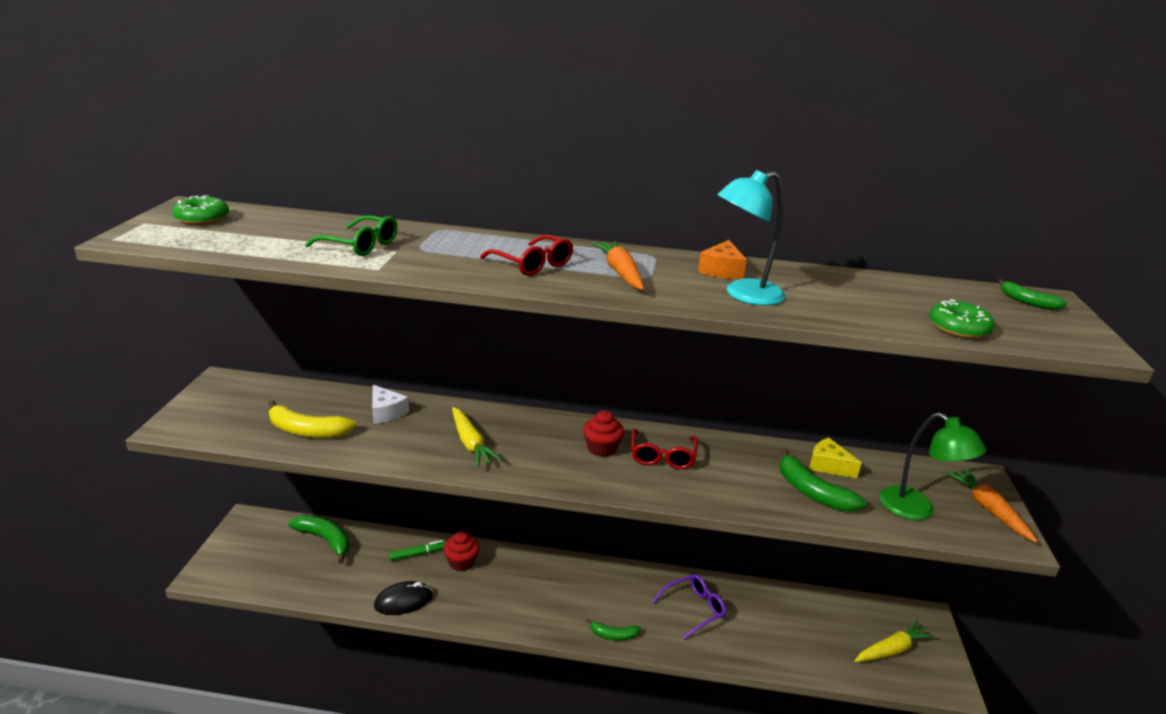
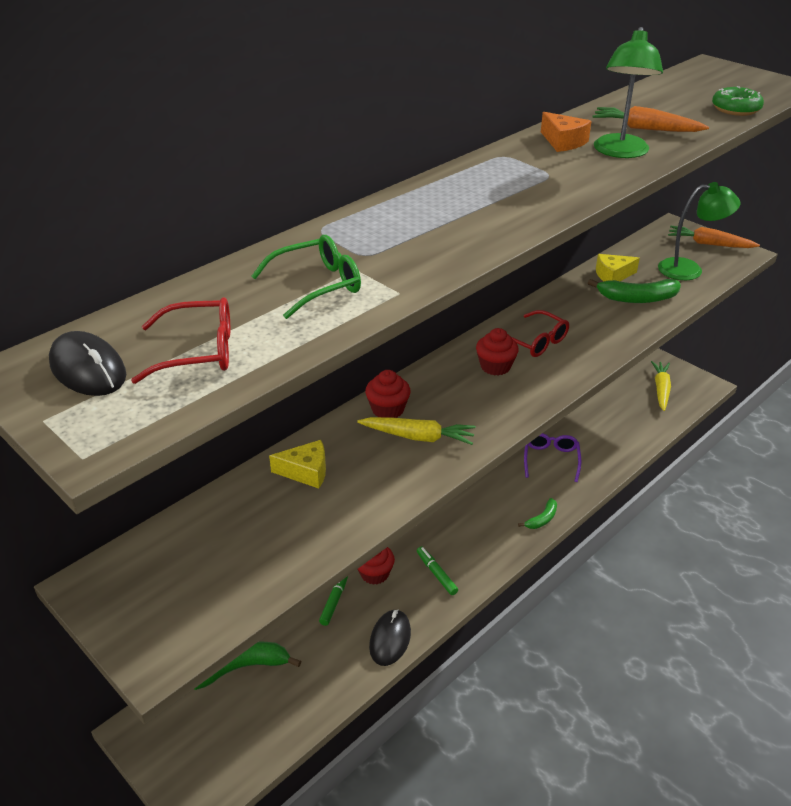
camera: 50 degrees left, 10 degrees up
(202, 219) = (88, 370): green donut -> black mouse
(307, 431) = (284, 543): yellow banana -> none
(386, 412) = (306, 472): white cheese -> yellow cheese
(489, 419) = (388, 409): none -> red cupcake
(490, 596) = (436, 574): none -> green marker
(532, 264) = (469, 212): red glasses -> red glasses (198, 352)
(620, 273) = (528, 182): orange carrot -> orange carrot (645, 129)
(744, 295) = (620, 152): turquoise lamp -> green lamp
(1027, 302) = (710, 72): green banana -> none

